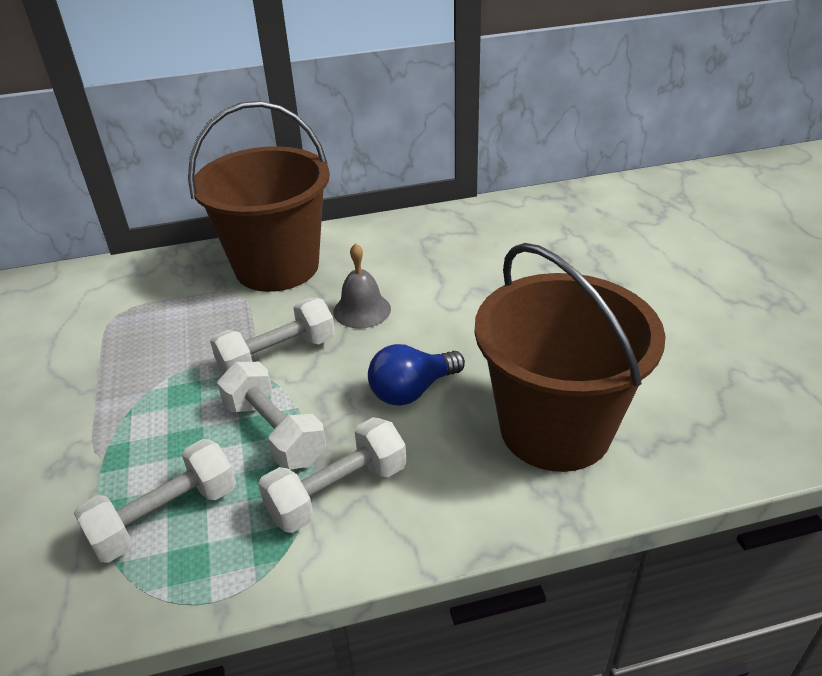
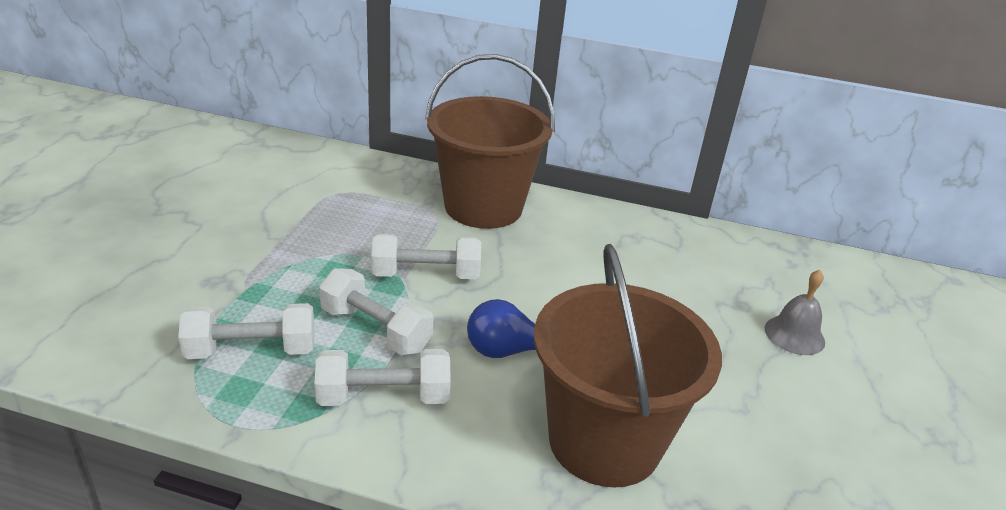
camera: 25 degrees right, 5 degrees down
(274, 432) = (375, 330): white dumbbell -> white dumbbell turned 45 degrees counterclockwise
(362, 310) = (522, 269): grey bell -> grey bell (794, 335)

